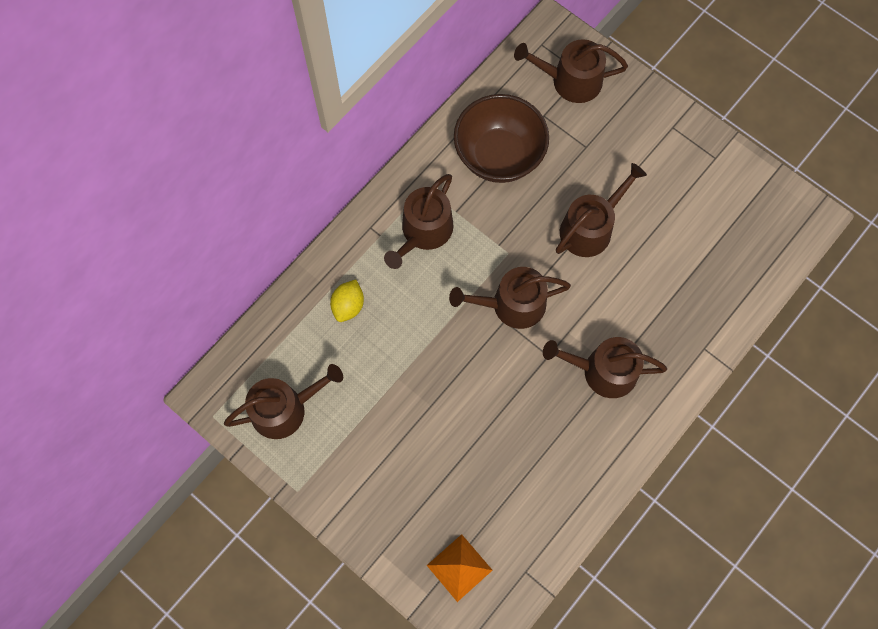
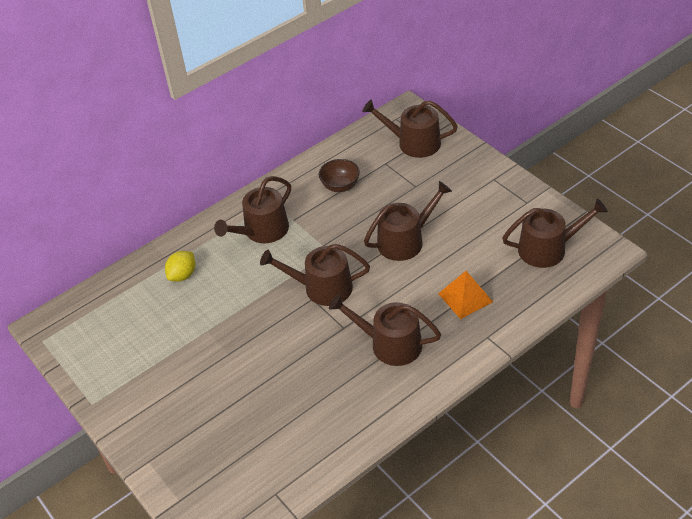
camera: 15 degrees right, 25 degrees down
(285, 409) = (104, 342): brown watering can -> brown watering can (548, 249)
(459, 567) = (215, 482): orange pyramid -> orange pyramid (465, 297)
(499, 156) = (340, 186): brown bowl -> brown bowl, size x0.52

